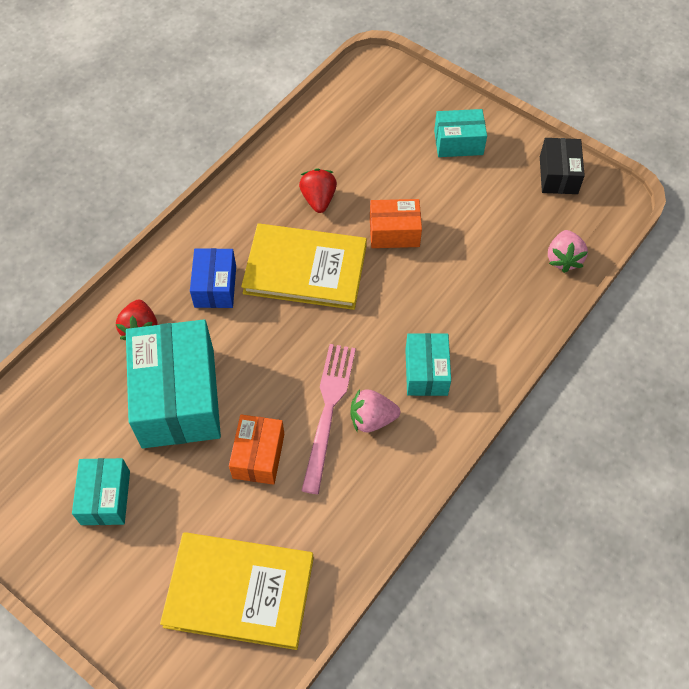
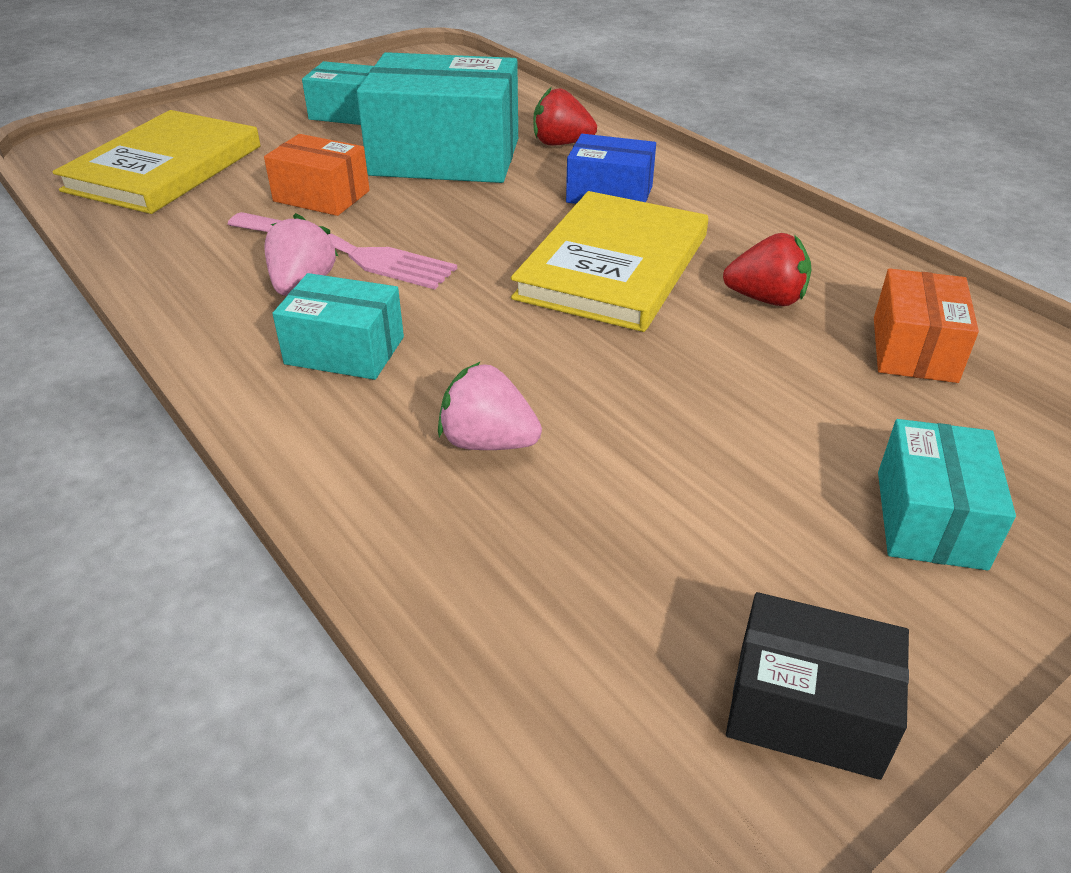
camera: 105 degrees right, 20 degrees down
(394, 232) = (668, 370): orange box -> orange box (914, 349)
(563, 259) = (507, 626): pink strawberry -> pink strawberry (488, 442)

